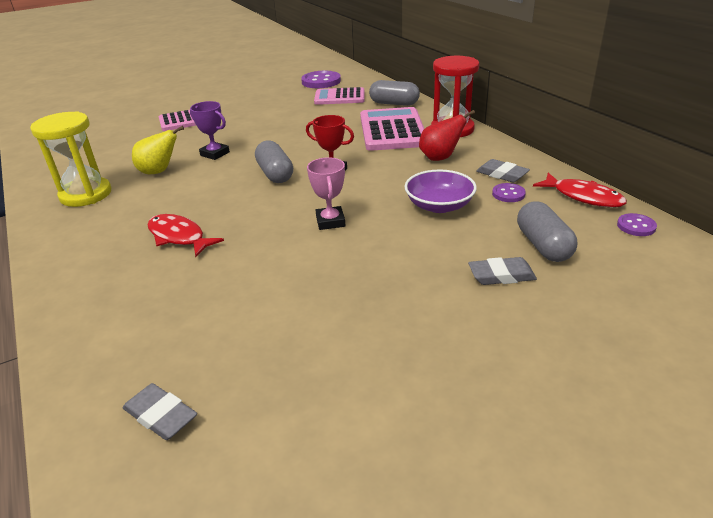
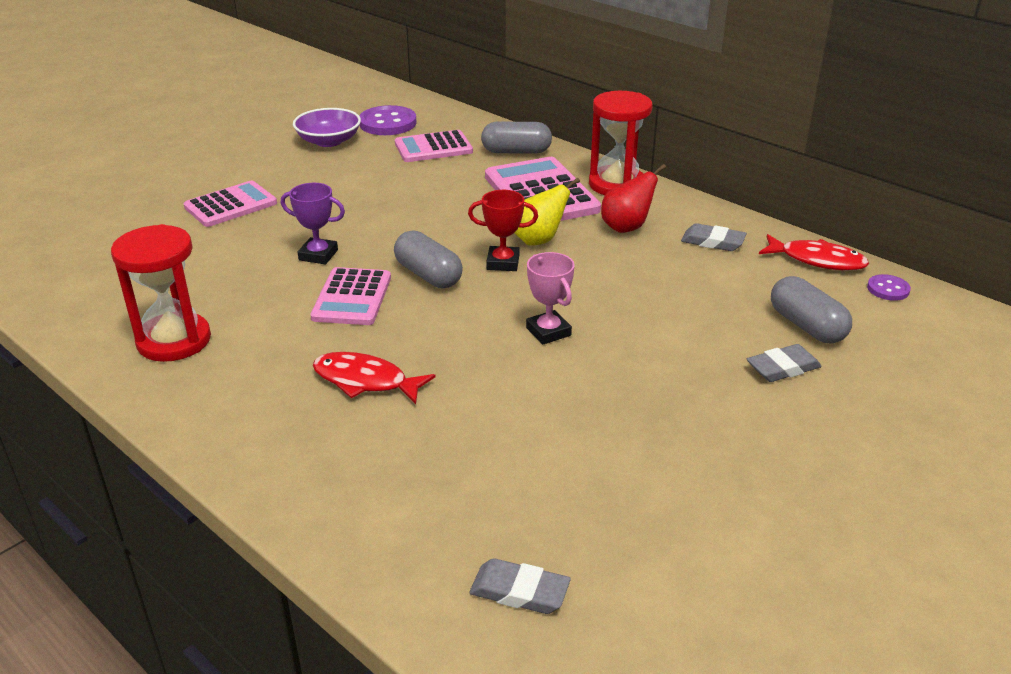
camera: 20 degrees left, 0 degrees up
(86, 194) = (174, 340): yellow hourglass -> red hourglass
(159, 171) = (257, 292): yellow pear -> yellow pear (538, 240)
(214, 182) = (352, 297): none -> pink calculator
(439, 205) = (665, 293): purple bowl -> purple bowl (329, 141)
(508, 194) = (734, 267): purple button -> none

